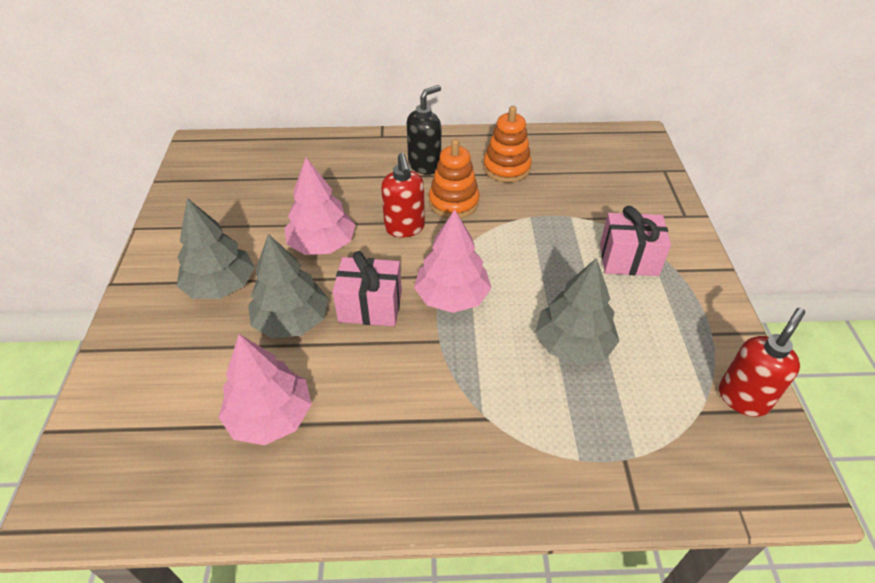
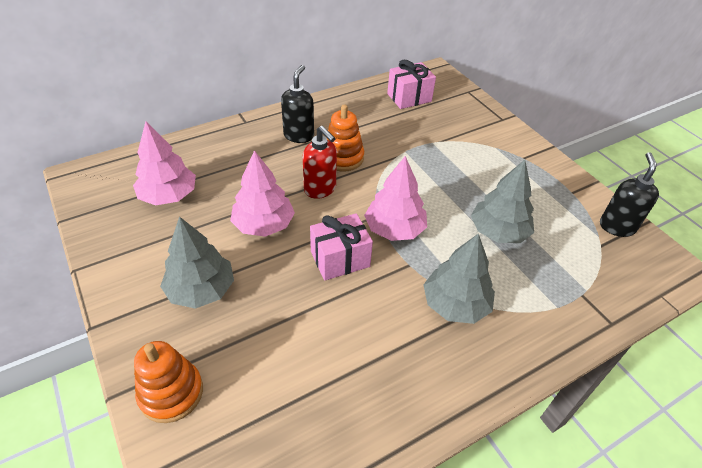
camera: 30 degrees left, 0 degrees up
(270, 417) = (328, 376): pink tree -> pink tree (168, 196)
(292, 321) = (286, 294): grey tree -> grey tree (455, 304)
(506, 168) = (362, 120): orange stacking toy -> orange stacking toy (171, 393)
(628, 259) = (490, 160): pink gift -> pink gift (409, 97)
(743, 398) = (616, 226): red soap dispenser -> black soap dispenser

